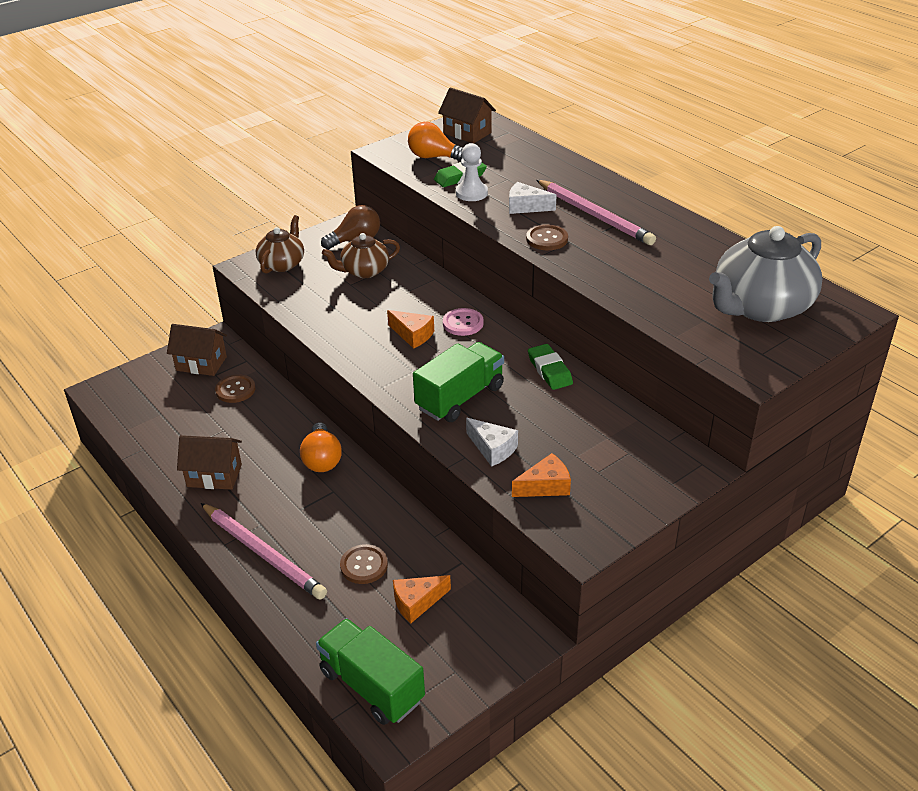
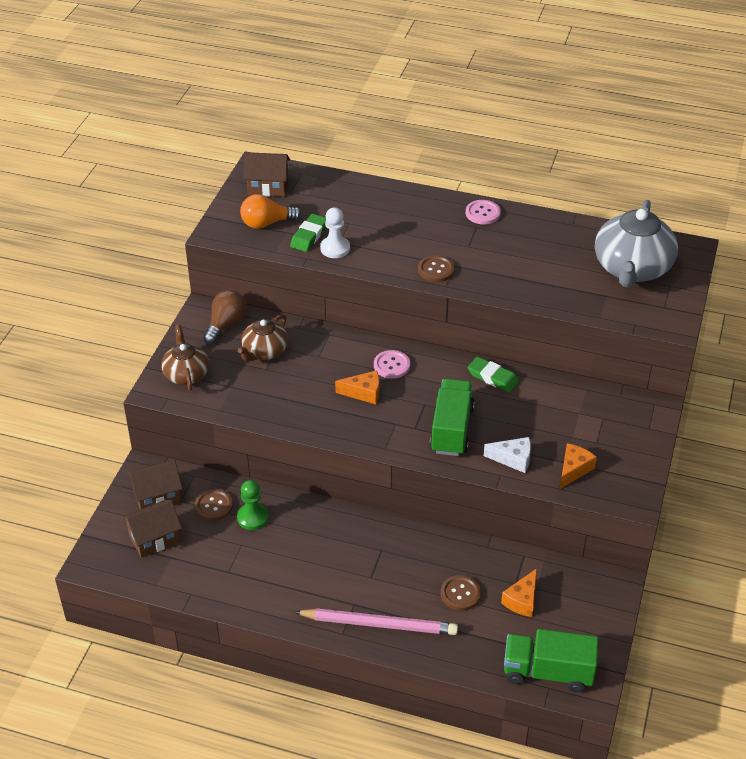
camera: 35 degrees left, 5 degrees up
(214, 475) = (276, 585): brown house -> brown house (154, 538)
(255, 413) = (253, 517): none -> green pawn
(322, 459) = (347, 529): orange light bulb -> none
(526, 207) = (390, 245): white cheese -> none
(594, 215) = (449, 233): pink pencil -> none
(647, 210) = (483, 213): none -> pink button

